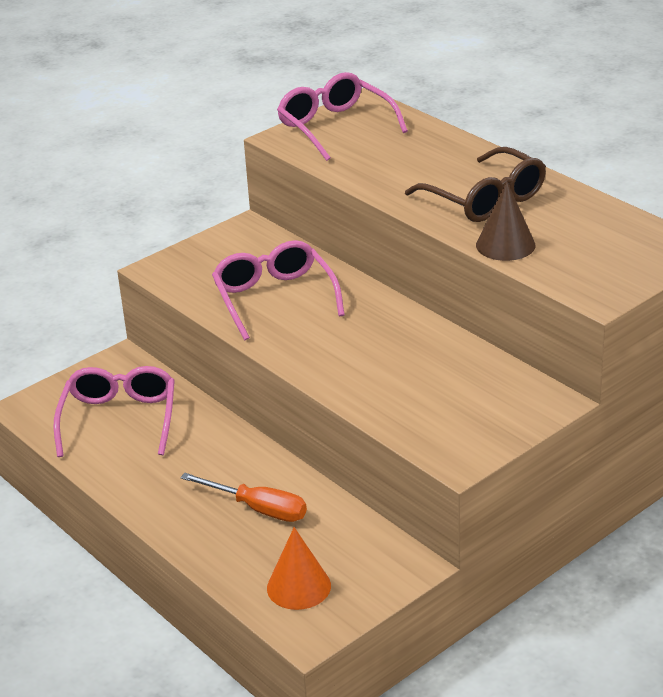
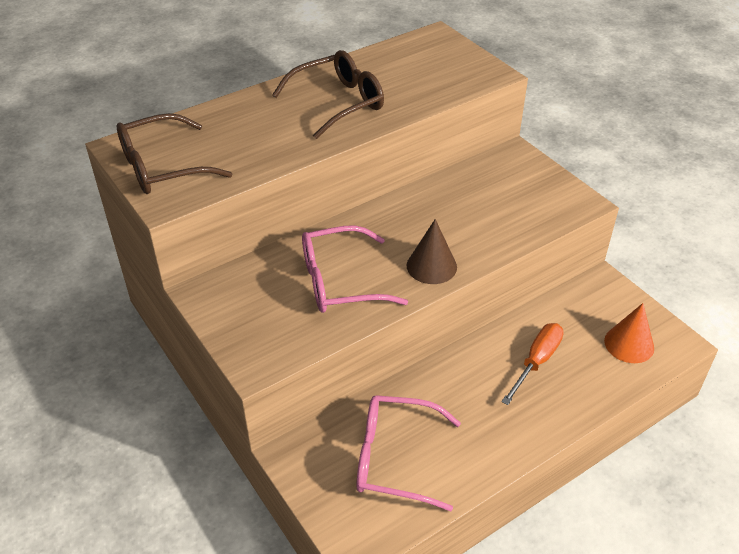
camera: 85 degrees left, 10 degrees up
(335, 127) = (162, 167): pink glasses -> brown glasses
(505, 245) = (412, 102): brown cone -> brown cone (431, 266)

